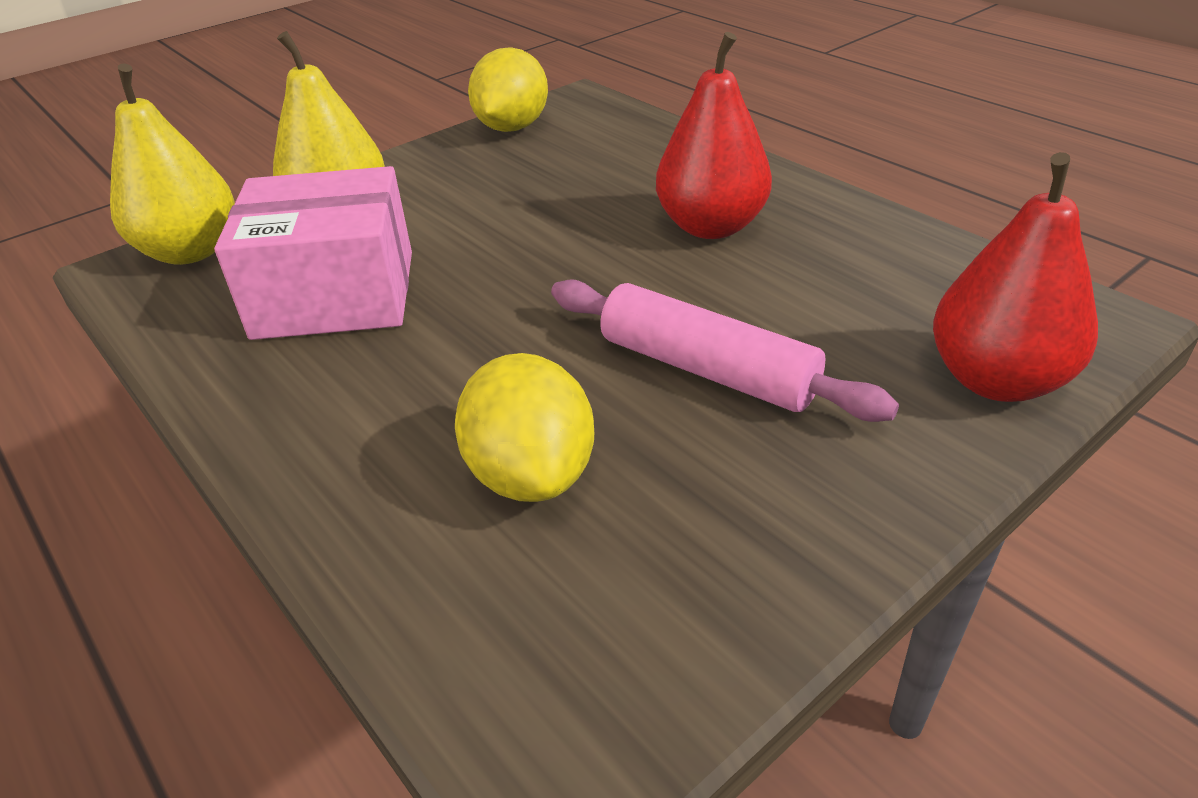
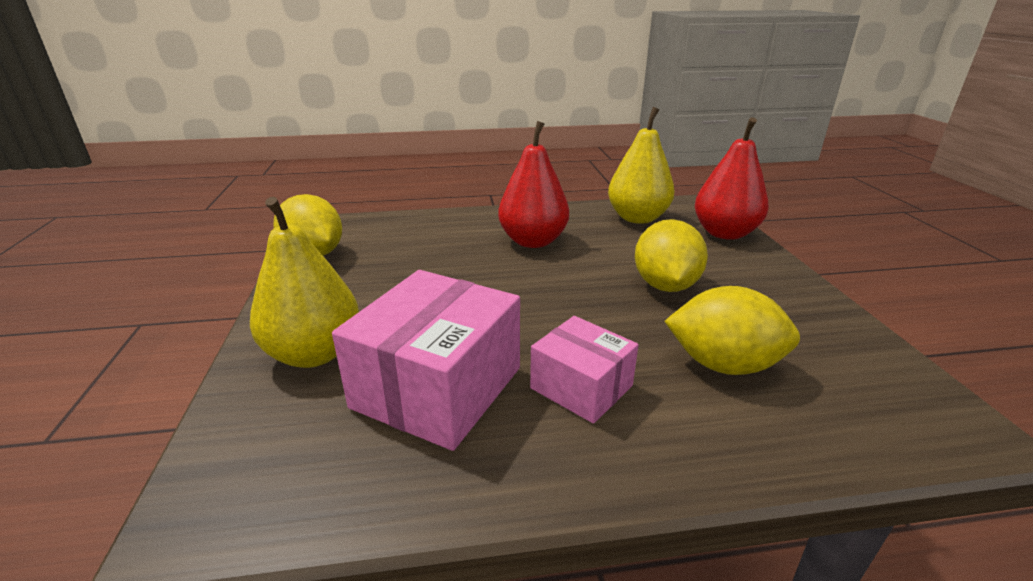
camera: 60 degrees left, 10 degrees down
(191, 251) = (239, 458): yellow pear -> yellow pear (637, 218)
(397, 377) = (581, 387): none -> pink box
(707, 369) = (665, 285): pink rolling pin -> yellow lemon

